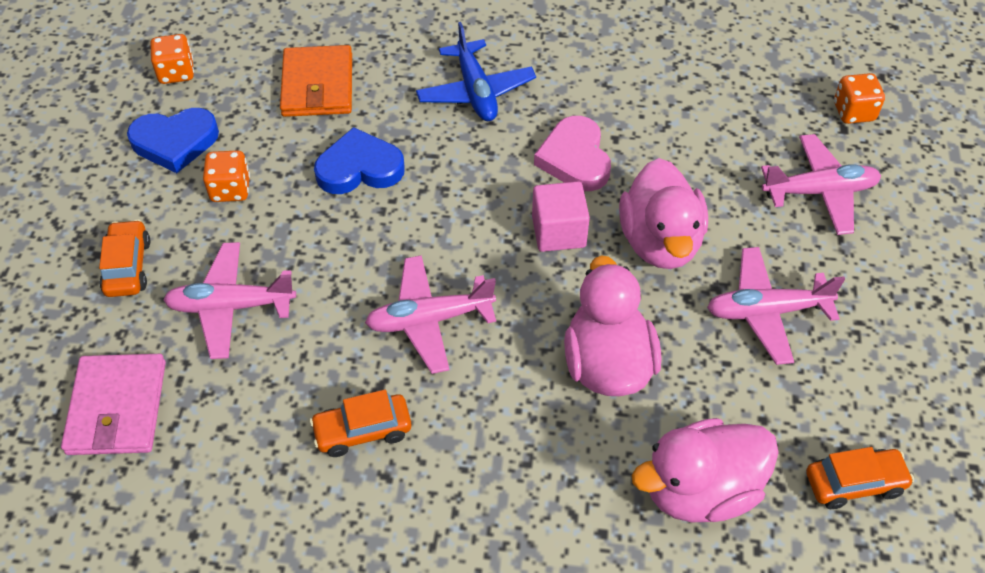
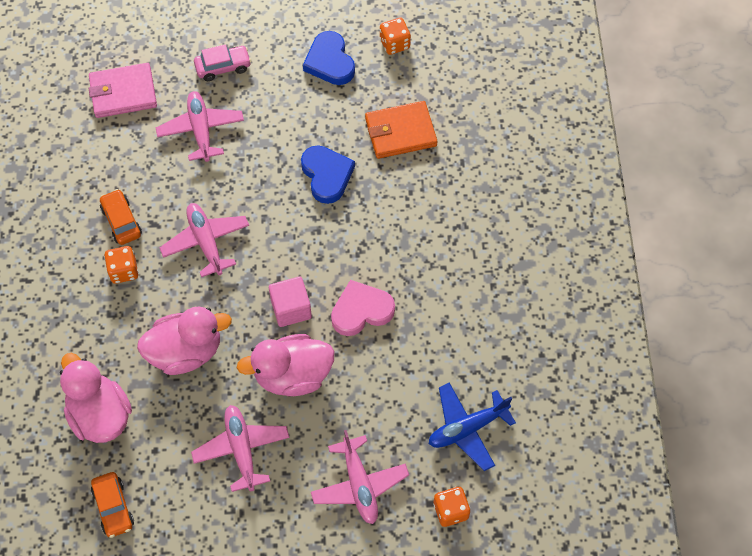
camera: 80 degrees right, 10 degrees up
(128, 266) = (223, 67): orange car -> pink car
(230, 189) = (294, 104): orange dice -> orange dice (123, 271)
(475, 92) = (416, 235): blue plane -> blue plane (467, 428)

